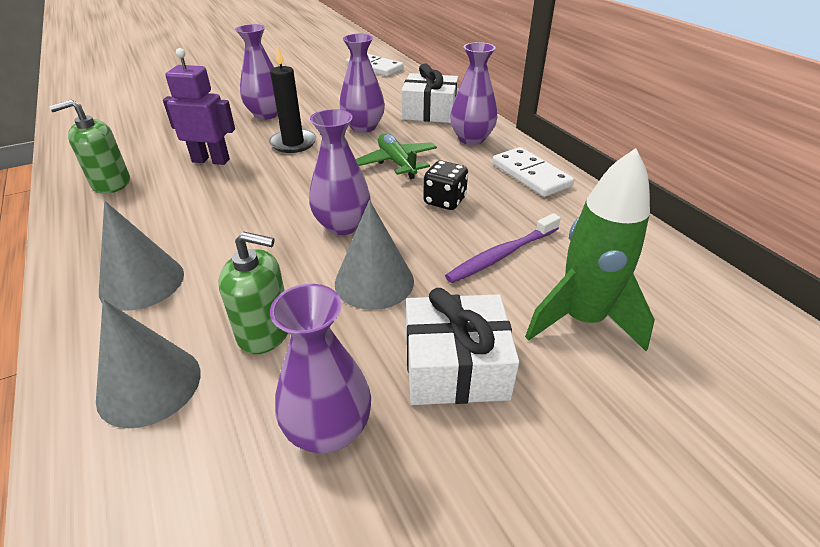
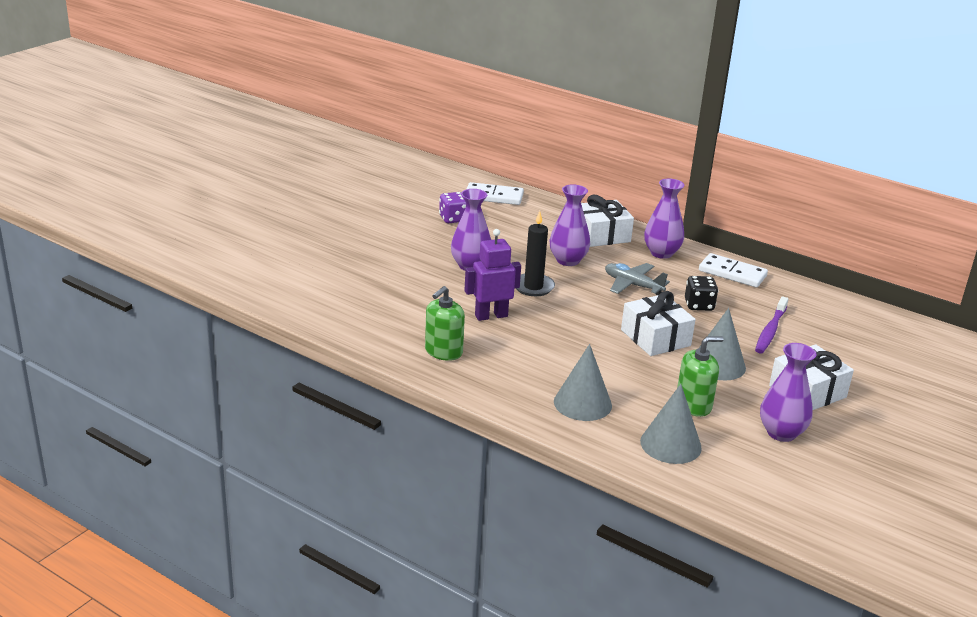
camera: 30 degrees left, 10 degrees down
(313, 77) = (453, 219): none -> purple dice
(342, 225) = (655, 338): purple vase -> white gift
(396, 163) = (632, 285): green plane -> grey plane
(582, 320) = (844, 353): green rocket -> none

